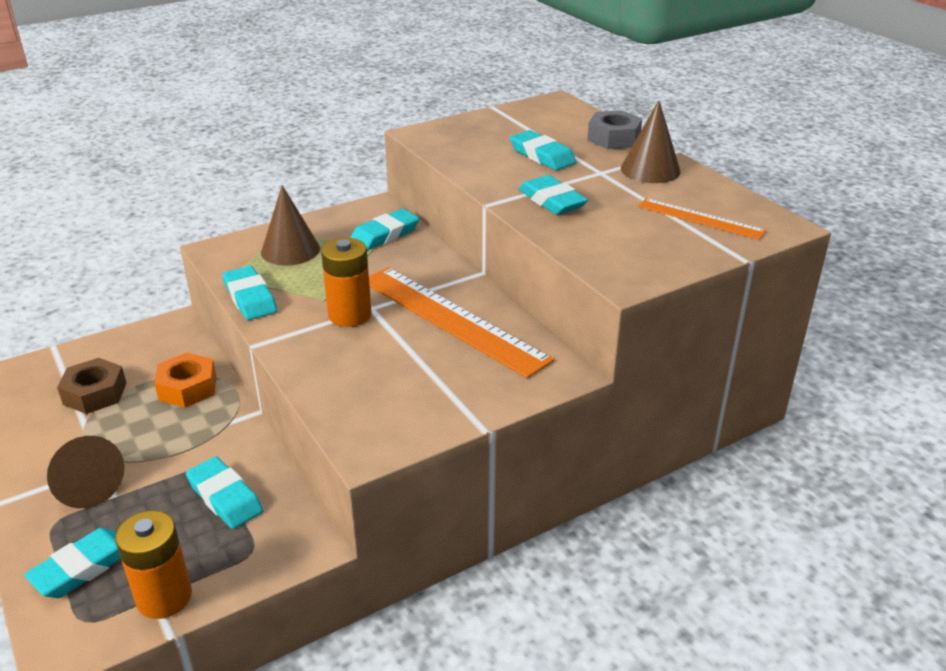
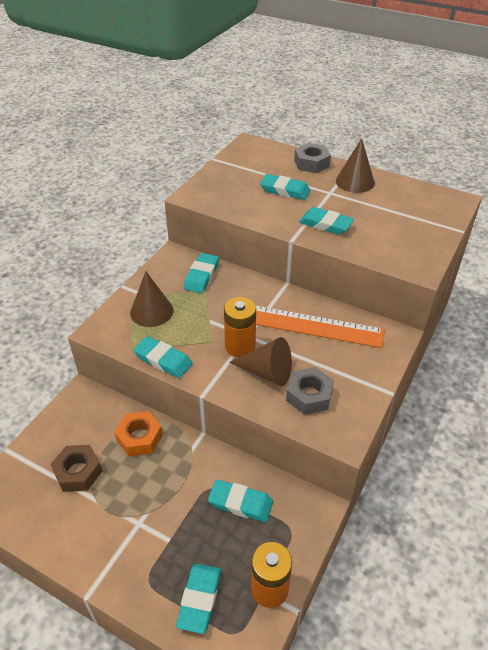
camera: 30 degrees left, 10 degrees up
(86, 485) = (142, 541): brown cone -> brown cone (267, 372)
(374, 392) = (309, 395): none -> grey nut
(700, 219) = (414, 209): orange ruler -> none

